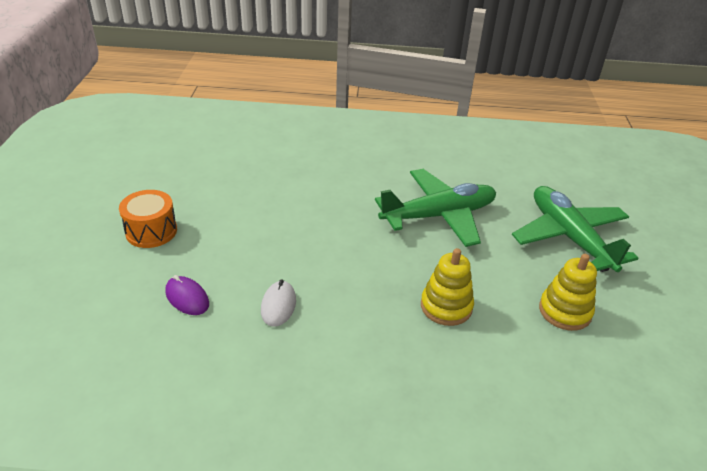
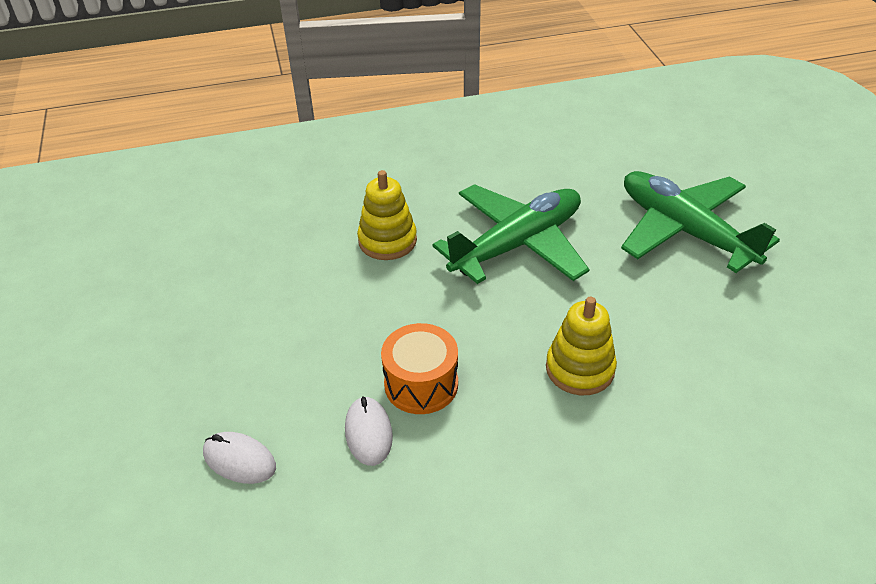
camera: 15 degrees left, 5 degrees up
(151, 231) = (141, 375): orange drum -> orange drum (421, 384)
(187, 298) = (239, 460): purple mouse -> white mouse
(565, 311) = (720, 332): yellow stacking toy -> yellow stacking toy (387, 241)

